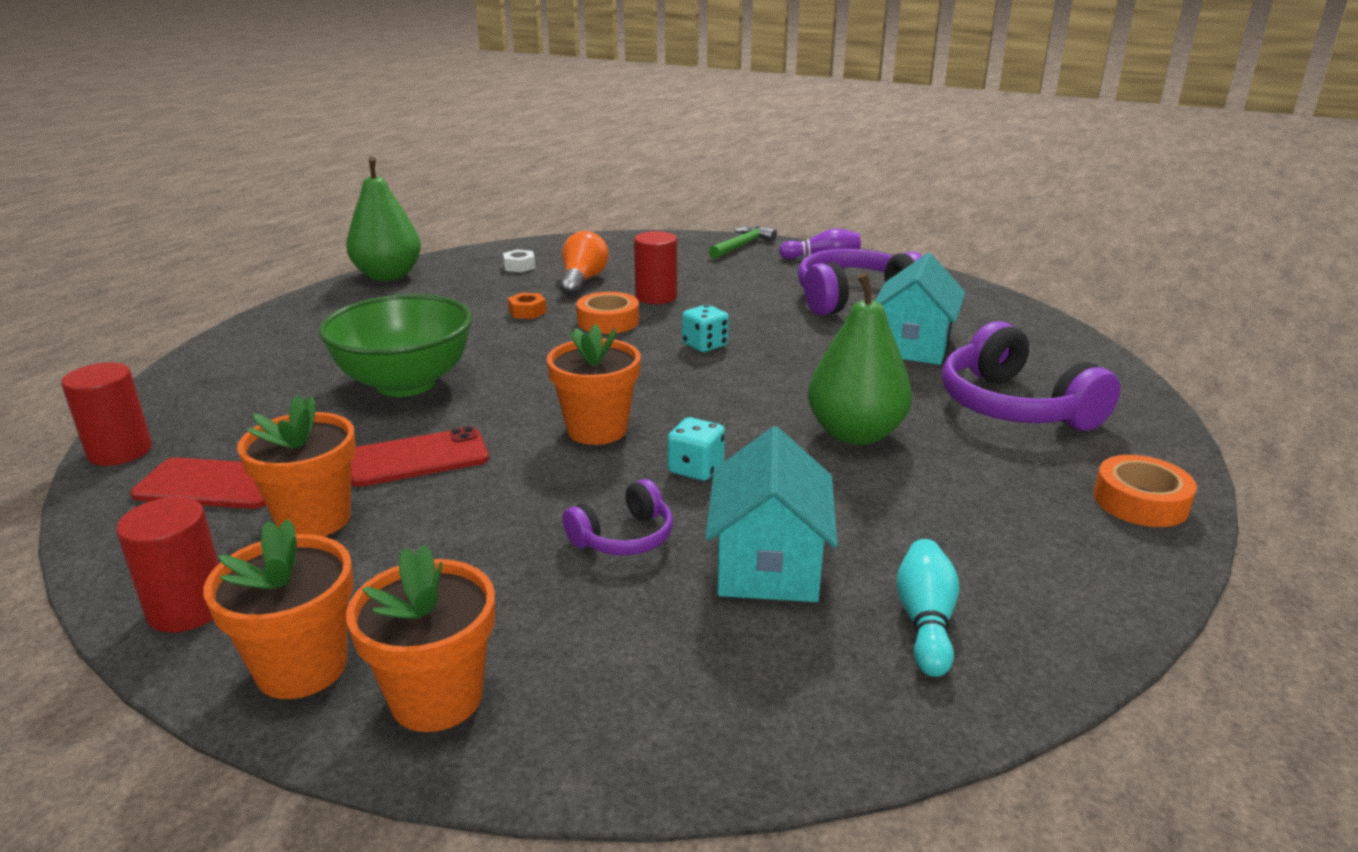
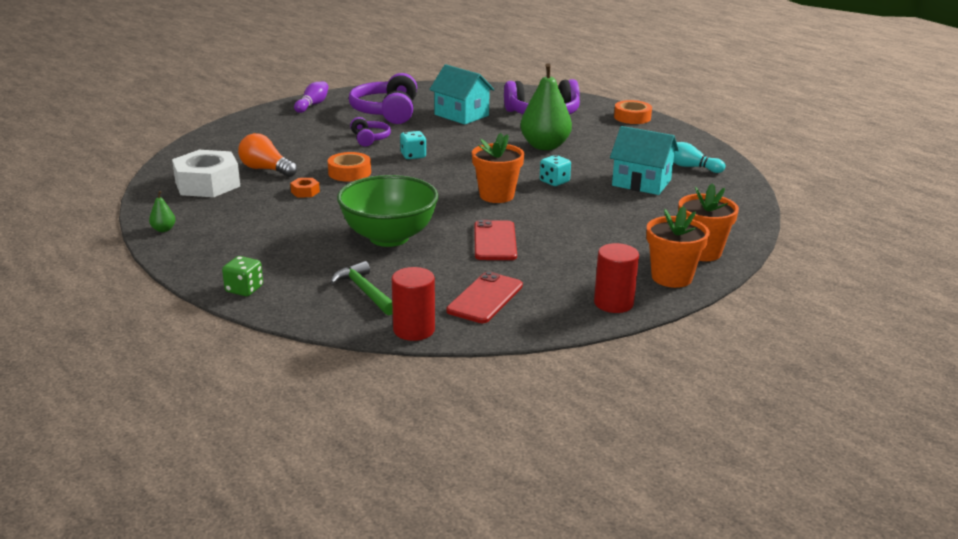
camera: 70 degrees left, 0 degrees up
(242, 339) = (244, 289): none -> green dice
(314, 519) = (545, 271): orange flower pot -> none
(388, 276) = (163, 229): green pear -> green pear, size x0.40
(519, 266) = (207, 184): white nut -> white nut, size x2.40
(624, 537) = (605, 205): purple headphones -> purple headphones (369, 139)
(656, 297) = (323, 155): red cylinder -> none
(742, 246) = (260, 118): green hammer -> green hammer (365, 291)

